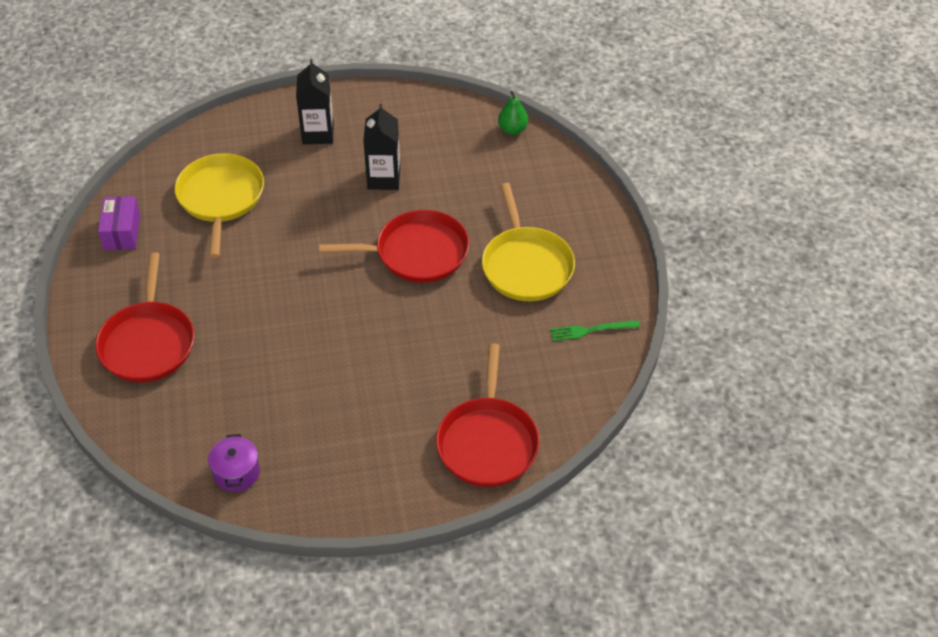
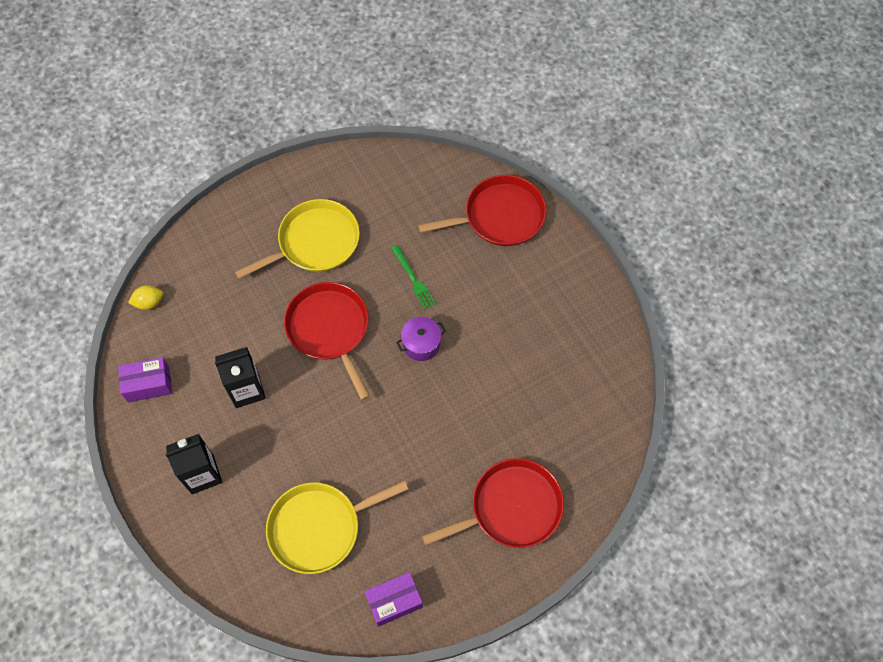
camera: 110 degrees left, 15 degrees up
(236, 473) = (603, 376): purple pot -> purple pot (421, 344)
(425, 115) = (148, 384): none -> purple box
(512, 129) = (149, 302): green pear -> yellow lemon
(591, 330) = (367, 179): green fork -> green fork (413, 279)

